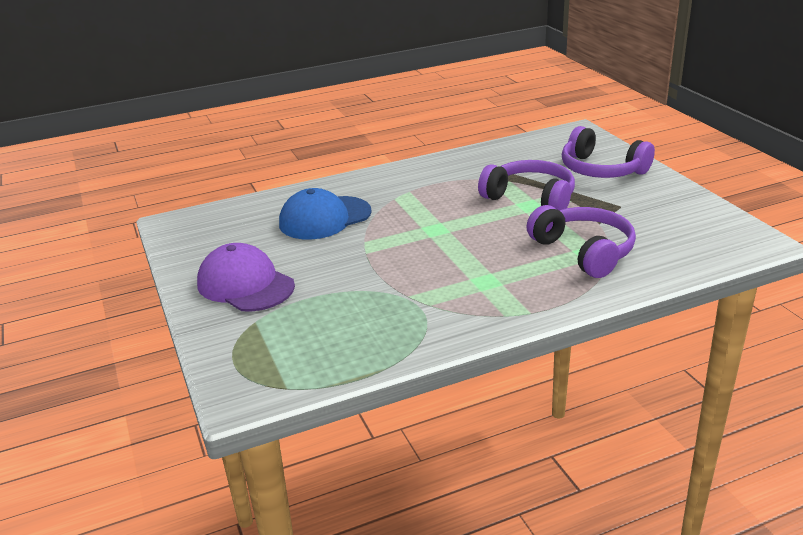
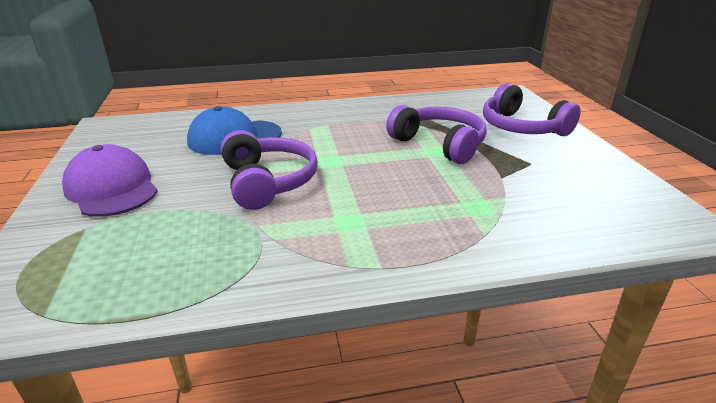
camera: 10 degrees right, 0 degrees up
(584, 251) = (473, 205): purple headphones -> purple headphones (268, 182)

